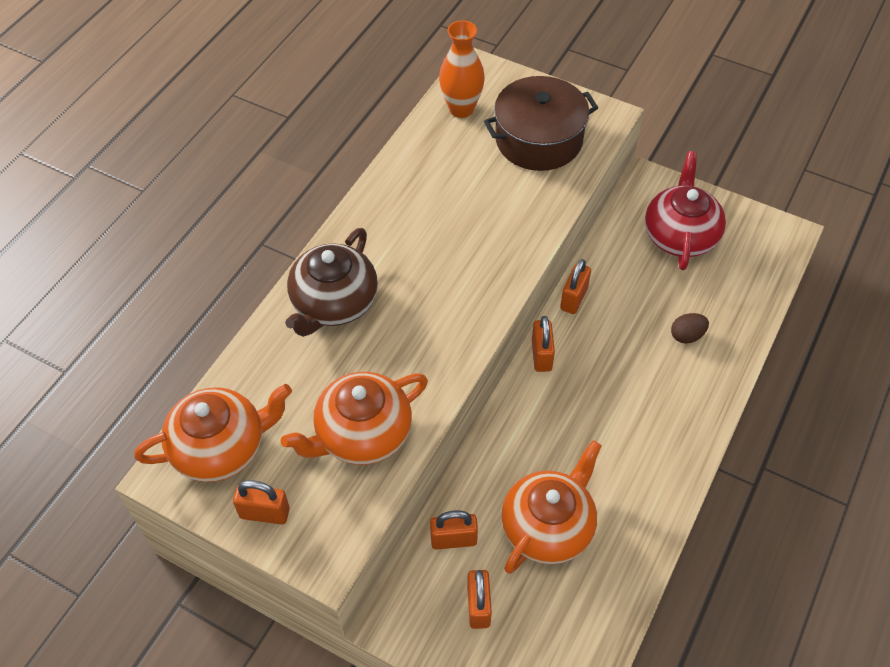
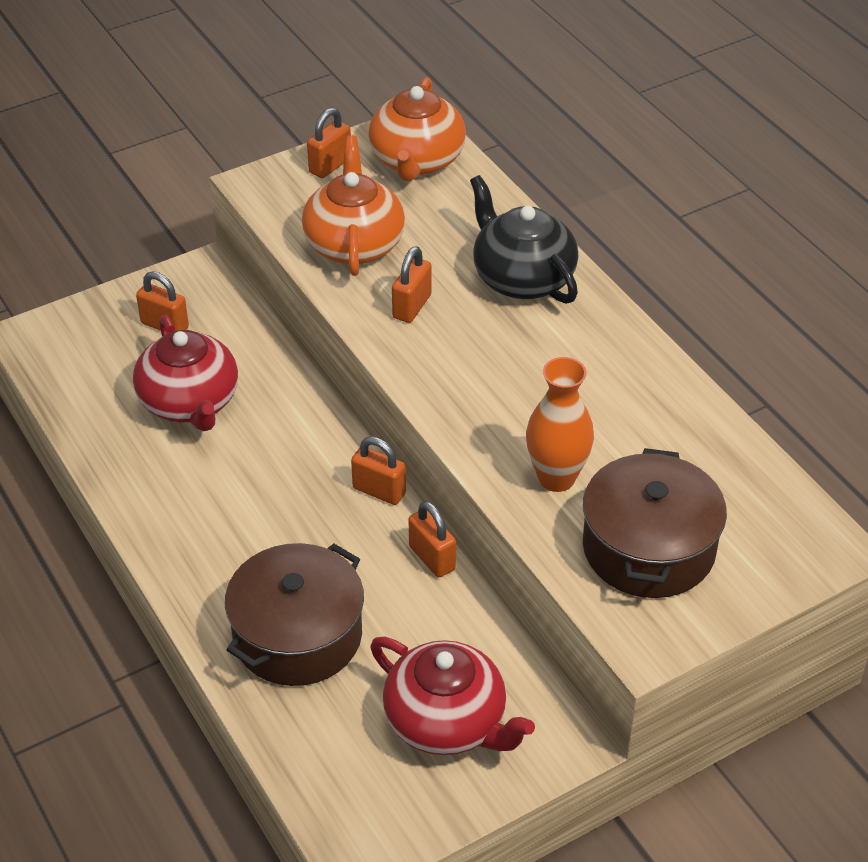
camera: 120 degrees right, 10 degrees down
(334, 303) = (522, 278): brown teapot -> black teapot
(453, 539) = (238, 336): orange padlock -> orange padlock (412, 306)
(461, 109) = (757, 498): orange vase -> orange vase (556, 478)
(548, 526) = (190, 403): orange teapot -> red teapot
(687, 336) = (298, 635): brown egg -> brown pot

